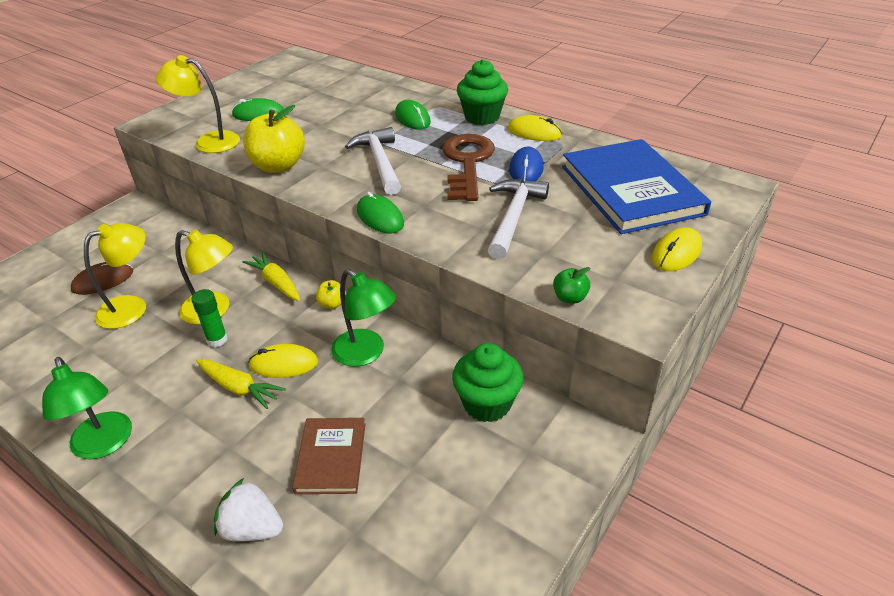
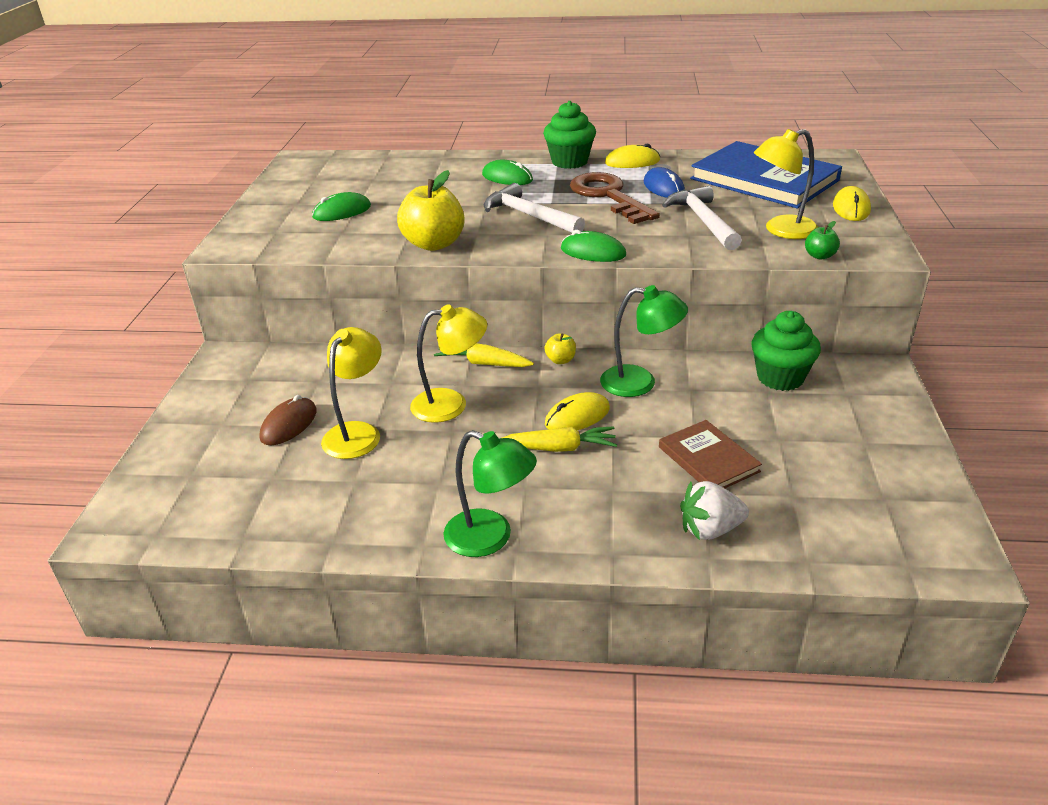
camera: 30 degrees left, 5 degrees down
(208, 142) = (324, 246): yellow lamp -> yellow lamp (781, 230)
(217, 340) = (487, 424): green glue stick -> none

